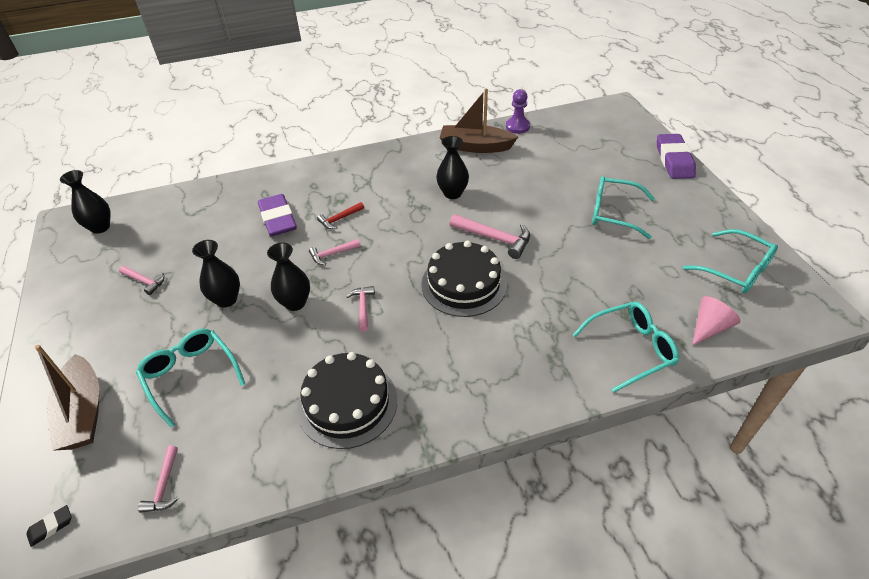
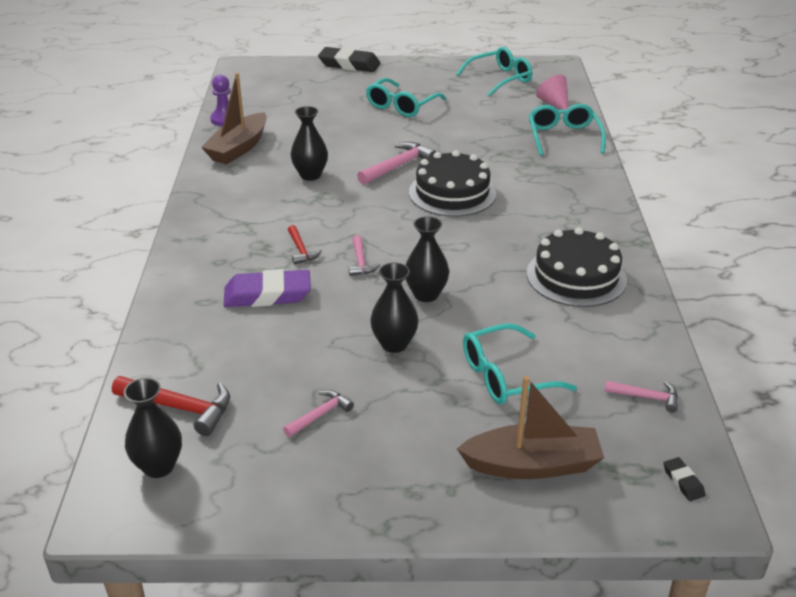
camera: 75 degrees left, 10 degrees down
(153, 218) = (179, 407): none -> red hammer
(363, 307) = (455, 252): pink hammer -> none
(674, 160) = (349, 64): purple eraser -> black eraser

